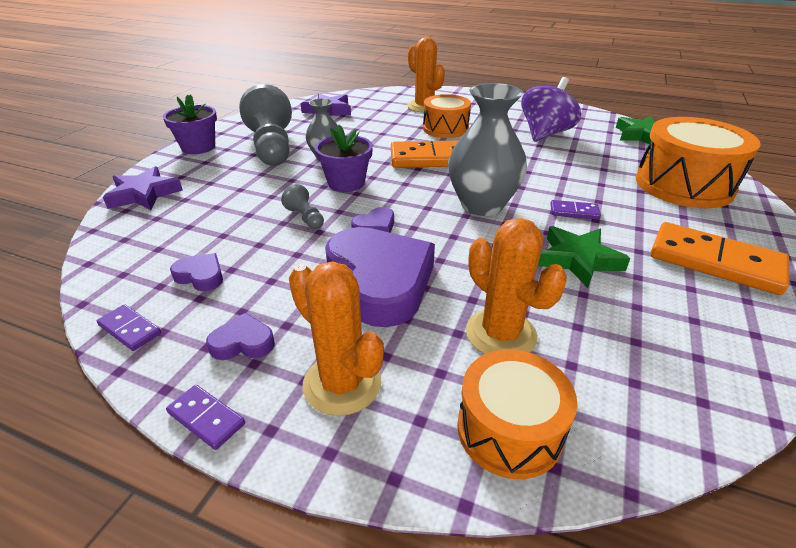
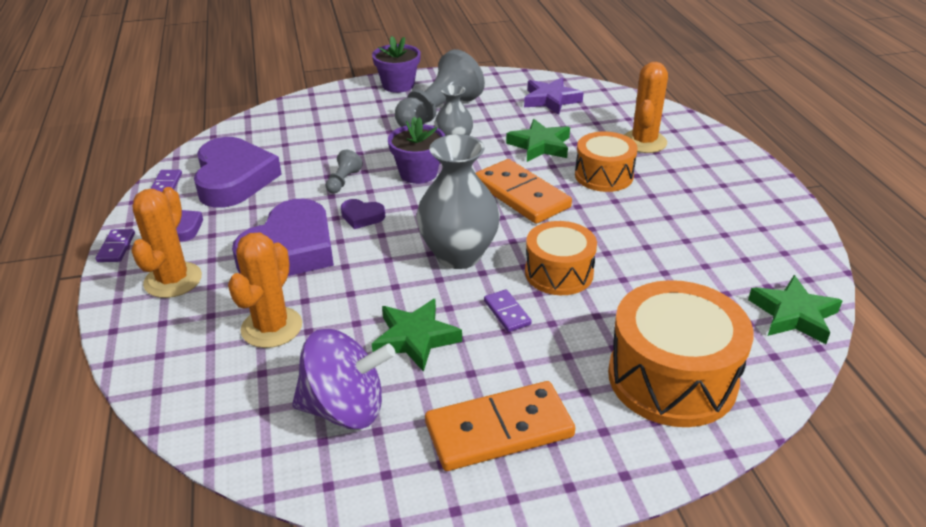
camera: 55 degrees right, 0 degrees up
(144, 194) = (306, 106): purple star -> none
(200, 276) = (234, 179): purple heart -> purple heart, size x2.33
(379, 132) = (540, 145): none -> green star
(509, 430) = (176, 361): orange drum -> orange drum (559, 273)
(545, 134) = (685, 240): purple spinning top -> purple spinning top (345, 408)
(714, 262) = (499, 429): orange domino -> orange domino turned 75 degrees clockwise

